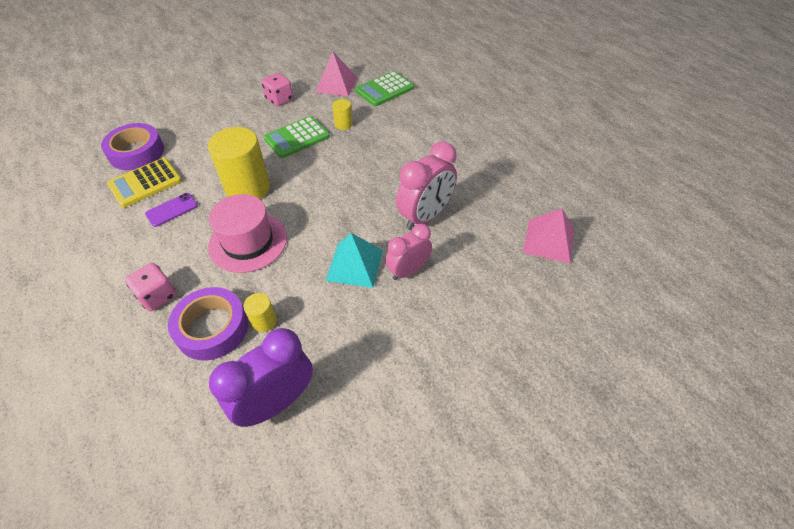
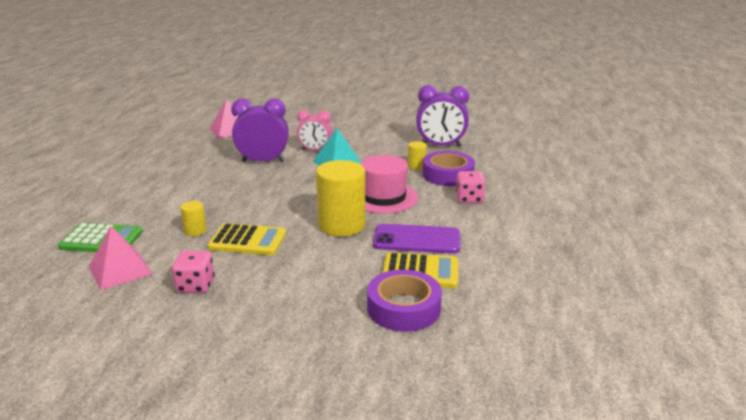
camera: 135 degrees left, 25 degrees down
(172, 210) = (416, 240): purple phone -> purple phone, size x1.72
(297, 138) = (247, 241): green calculator -> yellow calculator
(425, 216) = (263, 161): pink clock -> purple clock

